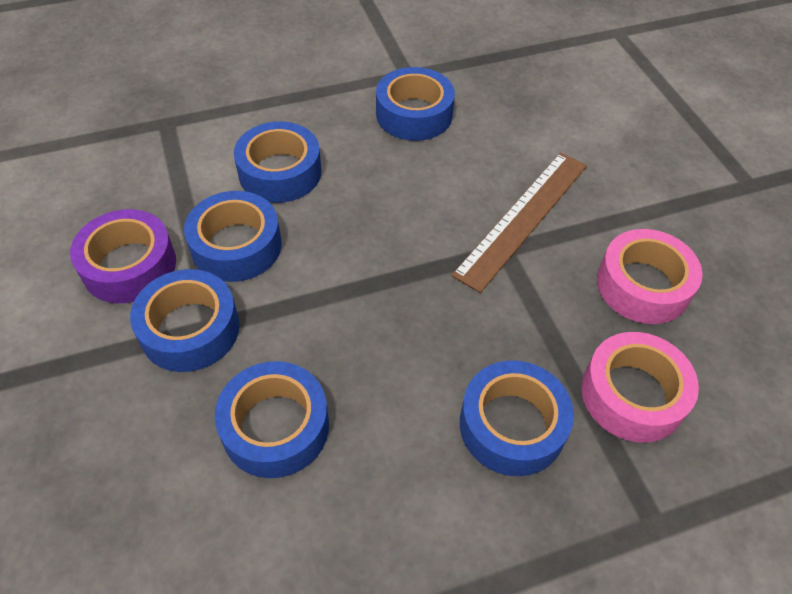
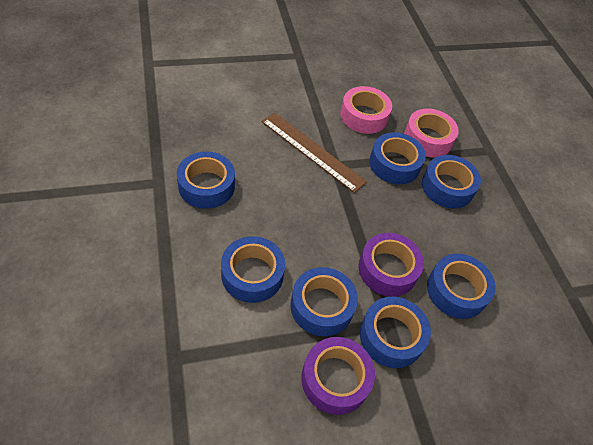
camera: 90 degrees left, 0 degrees up
(306, 324) = (387, 269): none -> purple tape
(539, 335) = (394, 164): none -> blue tape

